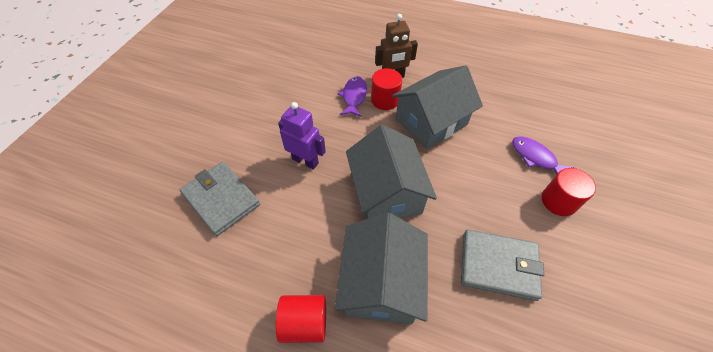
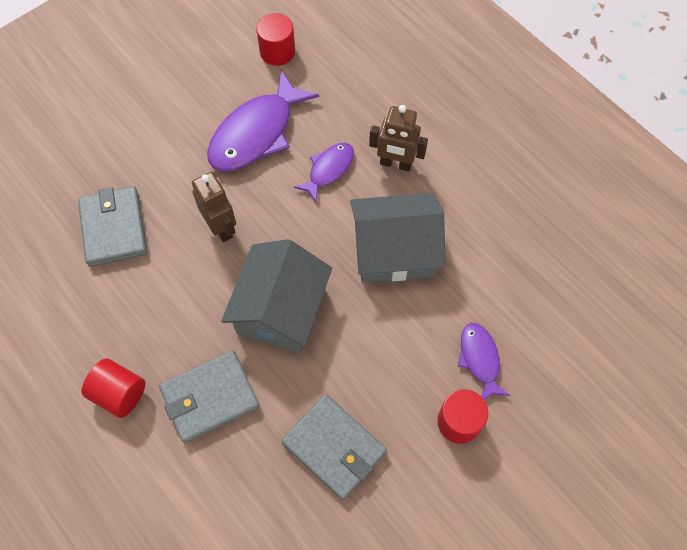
camera: 30 degrees right, 10 degrees up
(290, 96) = (256, 133): none -> purple fish
(305, 161) = (221, 227): purple robot -> brown robot
(381, 282) = (210, 398): grey house -> grey wallet
(385, 100) = (362, 193): red cylinder -> red cylinder (277, 52)

